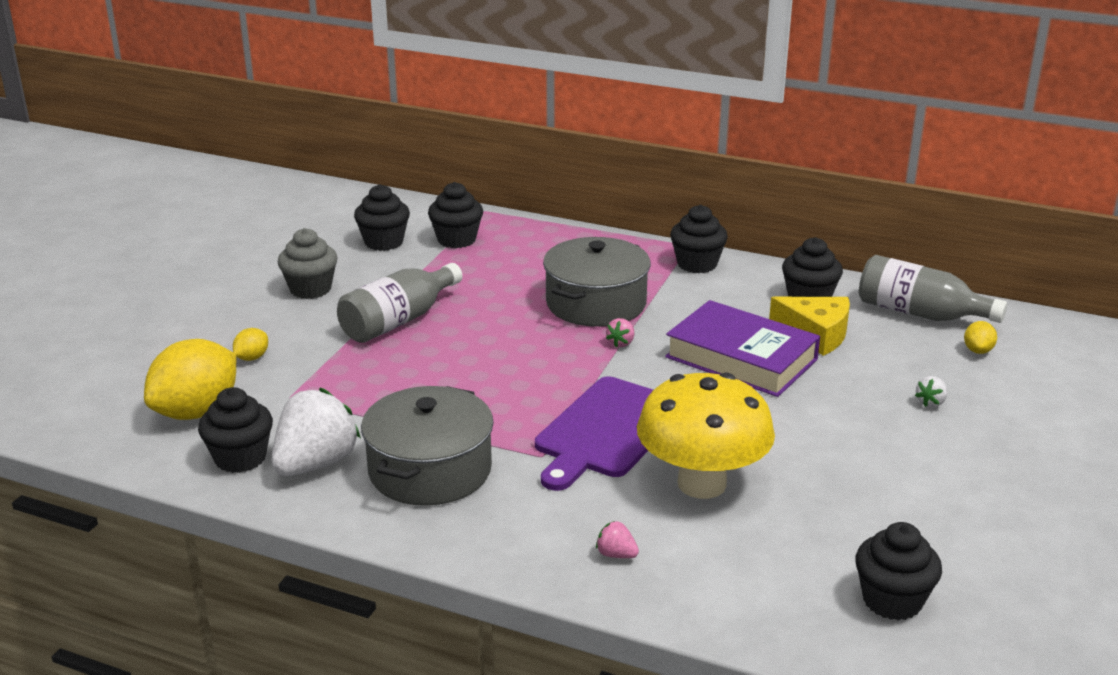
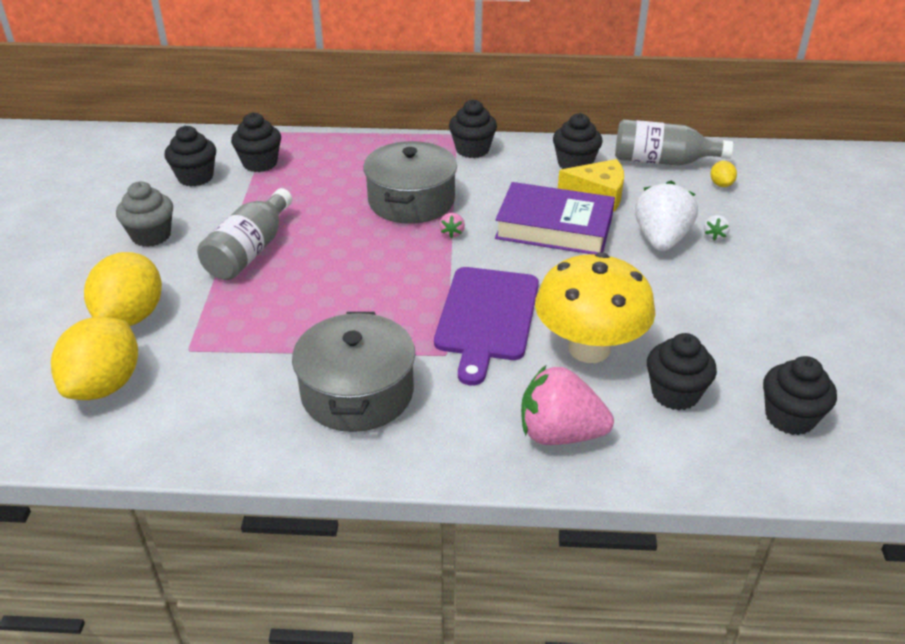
camera: 20 degrees left, 10 degrees up
(240, 458) = (174, 424): black cupcake -> black cupcake (675, 393)
(252, 358) = (131, 317): yellow lemon -> yellow lemon, size x2.29
(316, 464) = (249, 412): white strawberry -> white strawberry (661, 240)
(616, 554) = (559, 434): pink strawberry -> pink strawberry, size x2.40

